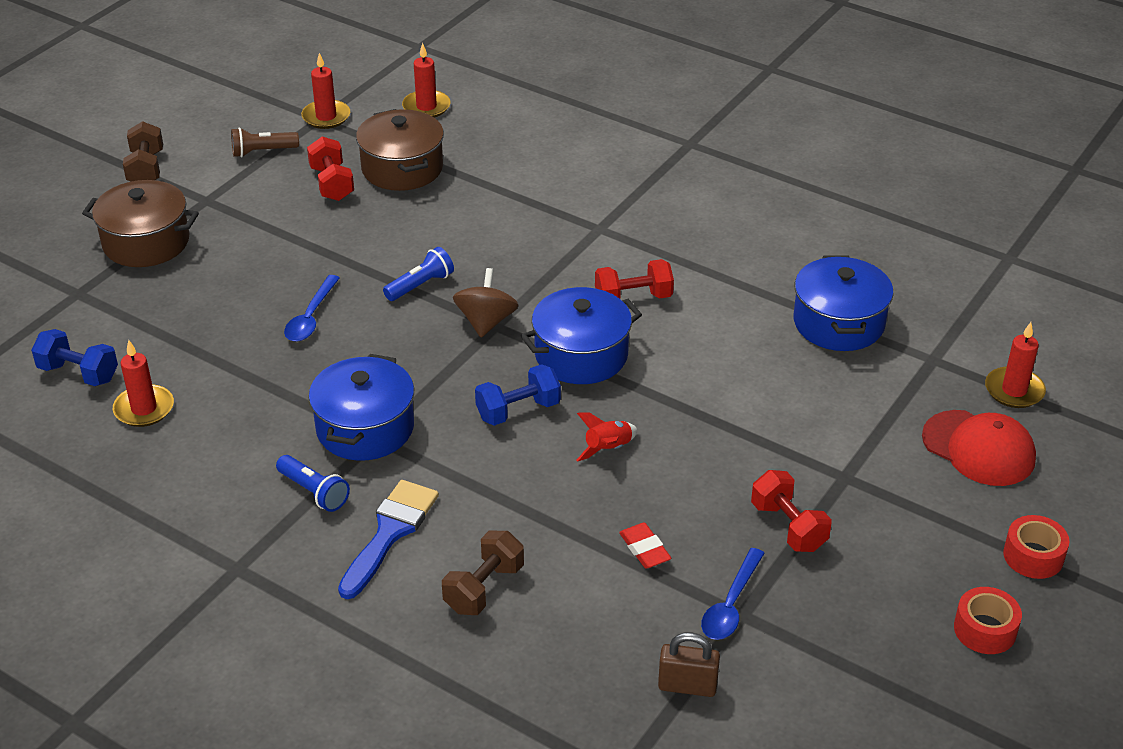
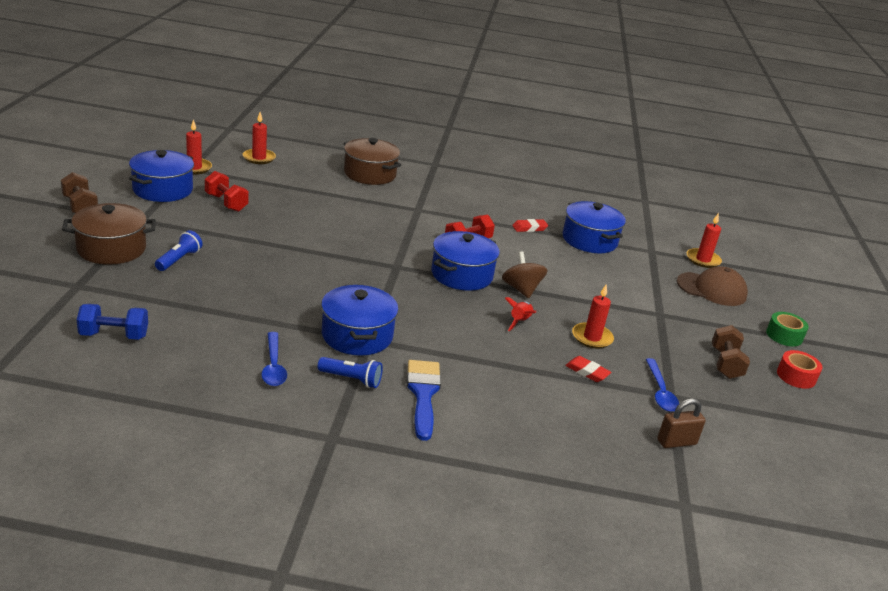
camera: 30 degrees left, 10 degrees down
(144, 409) = (184, 350): red candle -> red candle (592, 338)
(262, 151) = (163, 190): brown flashlight -> blue pot
(311, 317) = (269, 277): blue spoon -> blue spoon (273, 366)
(402, 168) = (268, 190): brown pot -> brown pot (370, 174)
(420, 285) = (330, 251): blue flashlight -> blue flashlight (179, 260)
(483, 588) = (510, 414): brown dumbbell -> brown dumbbell (725, 364)
(486, 322) = (389, 265): brown spinning top -> brown spinning top (521, 289)
(518, 410) = (448, 310): blue dumbbell -> none
(754, 286) = (529, 228): none -> red eraser
(788, 527) = (654, 344): red dumbbell -> none
(978, 448) = (711, 289): red cap -> brown cap
(1033, 556) = (784, 336): red tape -> green tape

